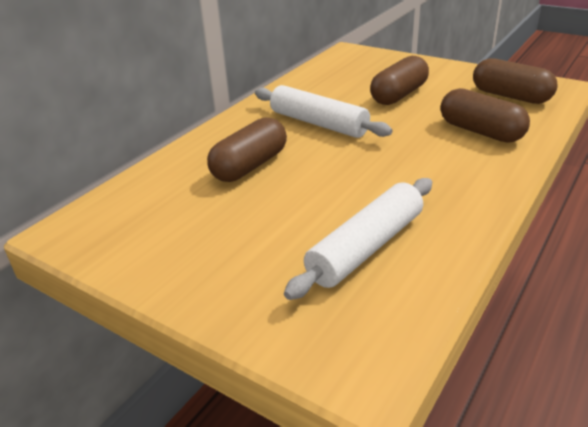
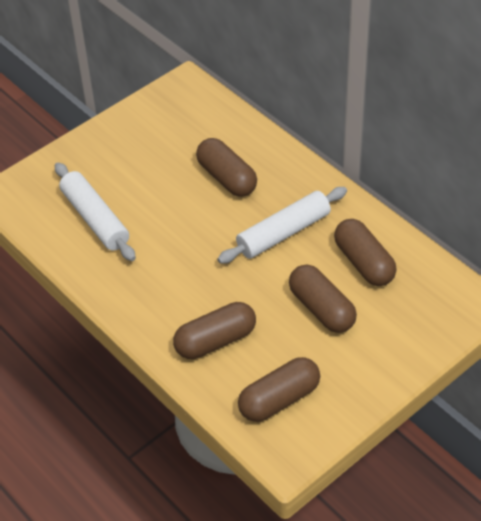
camera: 105 degrees right, 15 degrees up
(334, 87) = (364, 263): none -> brown capsule

